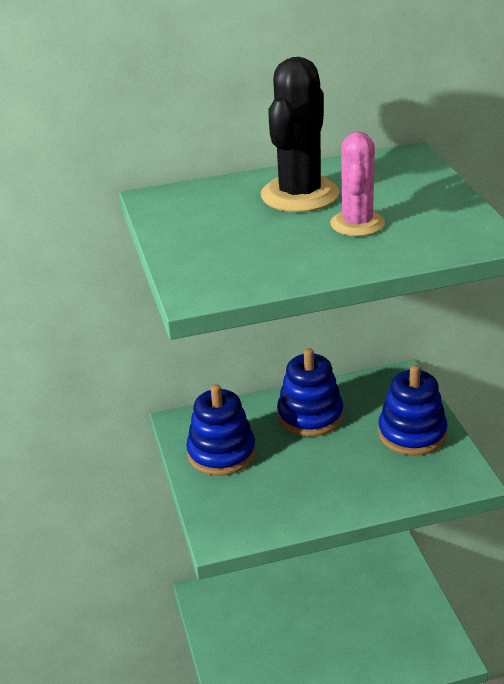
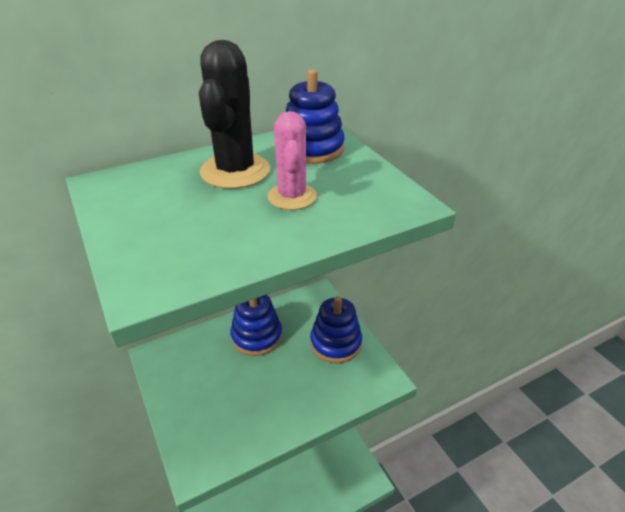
camera: 15 degrees left, 5 degrees up
(221, 453) = (189, 381): blue stacking toy -> blue stacking toy (312, 149)

